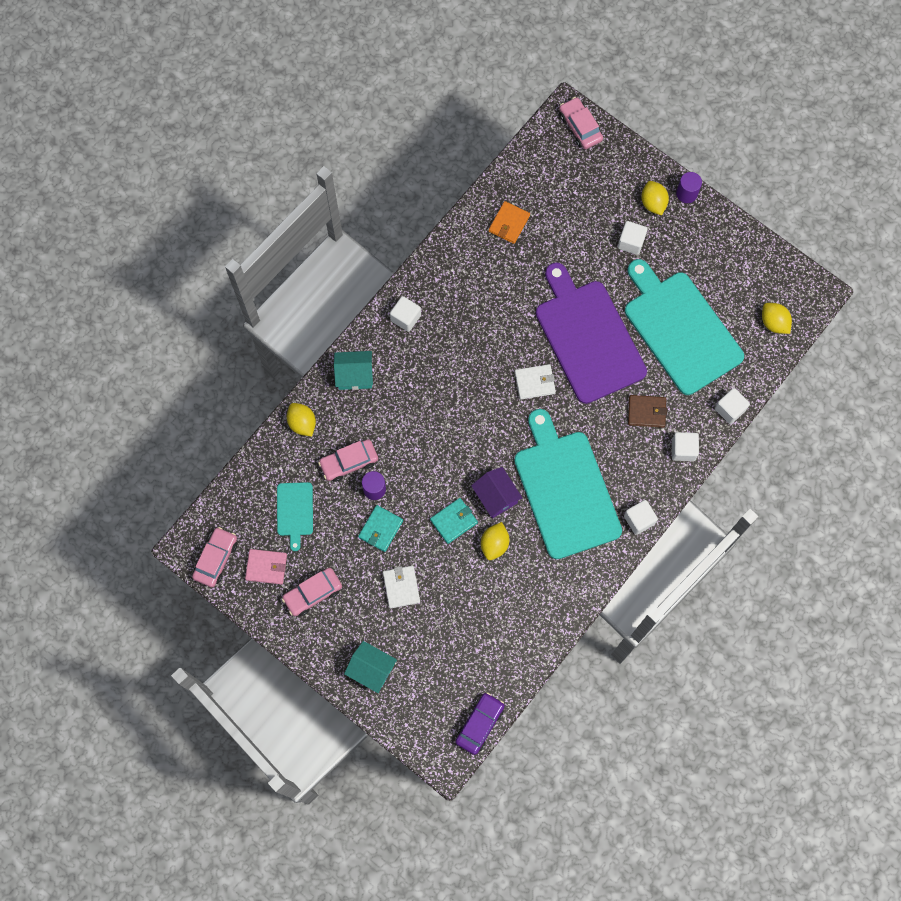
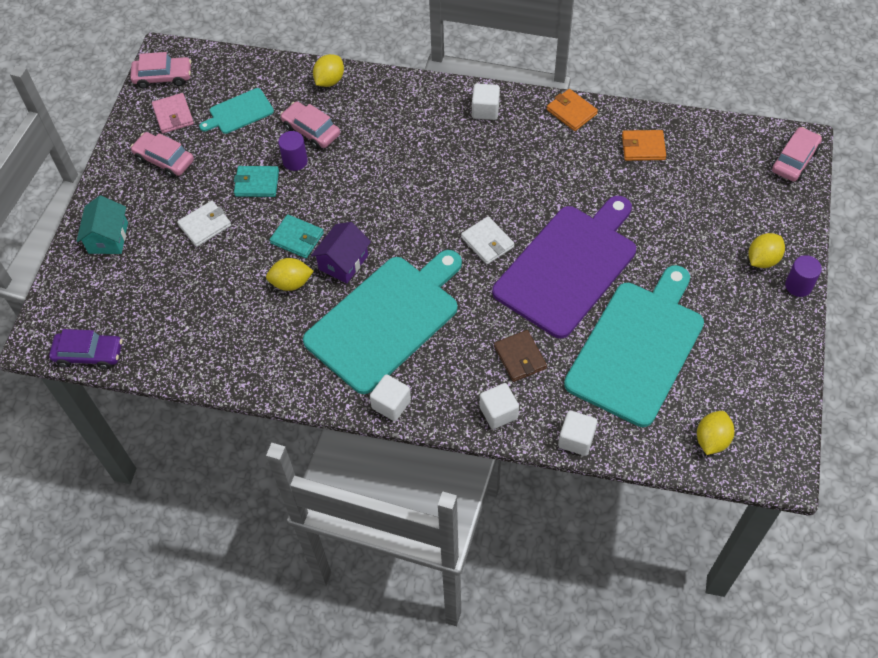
camera: 65 degrees right, 15 degrees down
(354, 375) = (401, 97): turquoise house -> none
(444, 255) = (571, 112): none -> orange wallet
(631, 242) = (702, 259): white cube -> none

